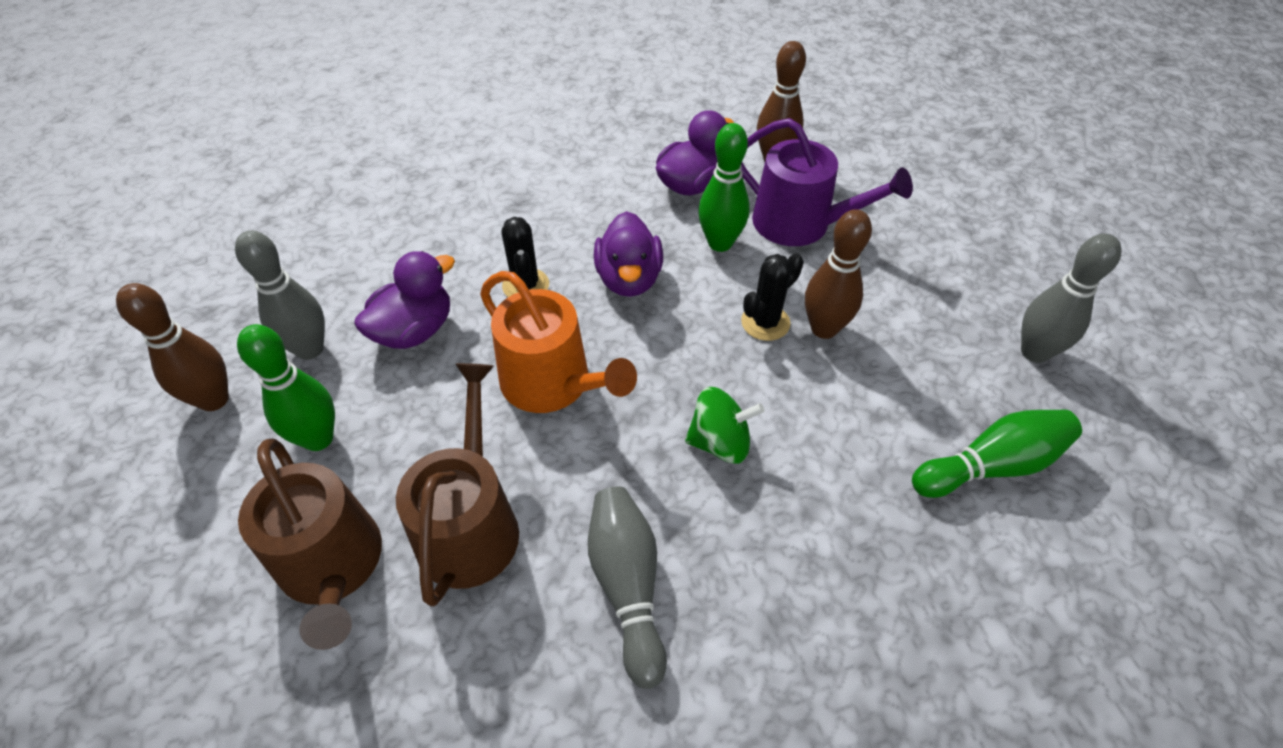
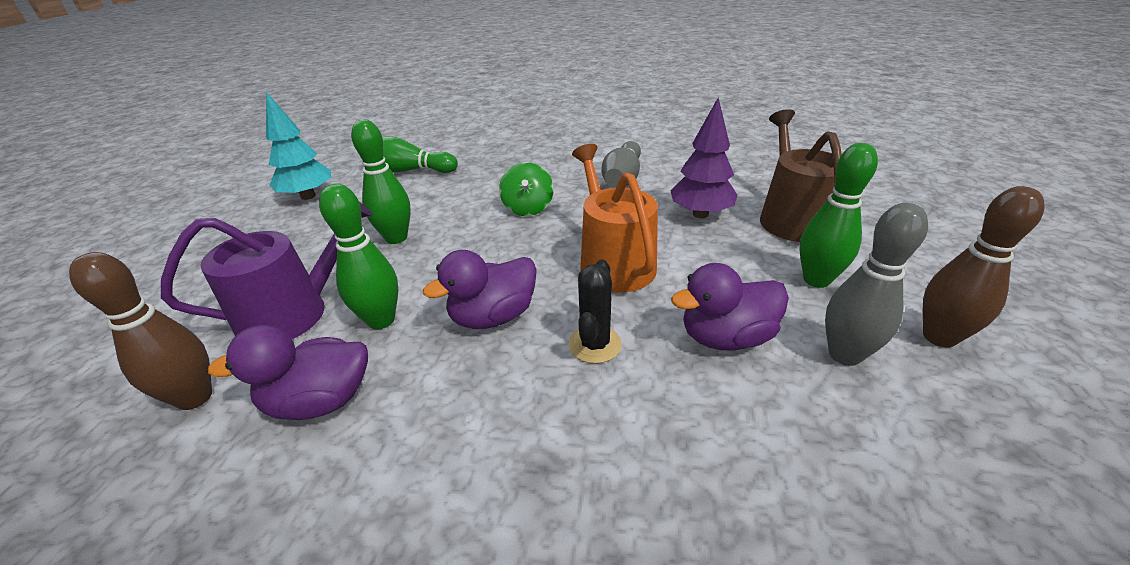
camera: 150 degrees left, 15 degrees down
(470, 524) = (700, 214): brown watering can -> purple tree
(629, 279) = (493, 316): purple duck -> purple duck turned 150 degrees counterclockwise
(720, 442) = (528, 208): green spinning top -> green spinning top turned 120 degrees counterclockwise
(765, 322) = (427, 252): black cactus -> none
(800, 224) = (294, 312): purple watering can -> purple watering can turned 90 degrees clockwise
(824, 328) = (396, 238): brown bowling pin -> green bowling pin
(1034, 352) = (308, 196): grey bowling pin -> turquoise tree

